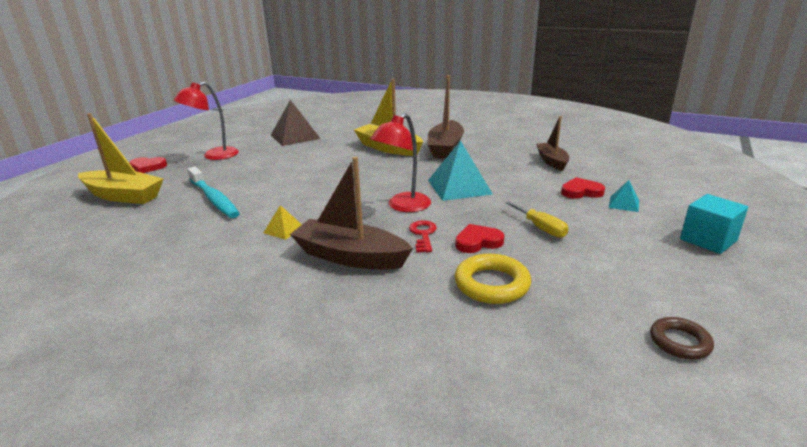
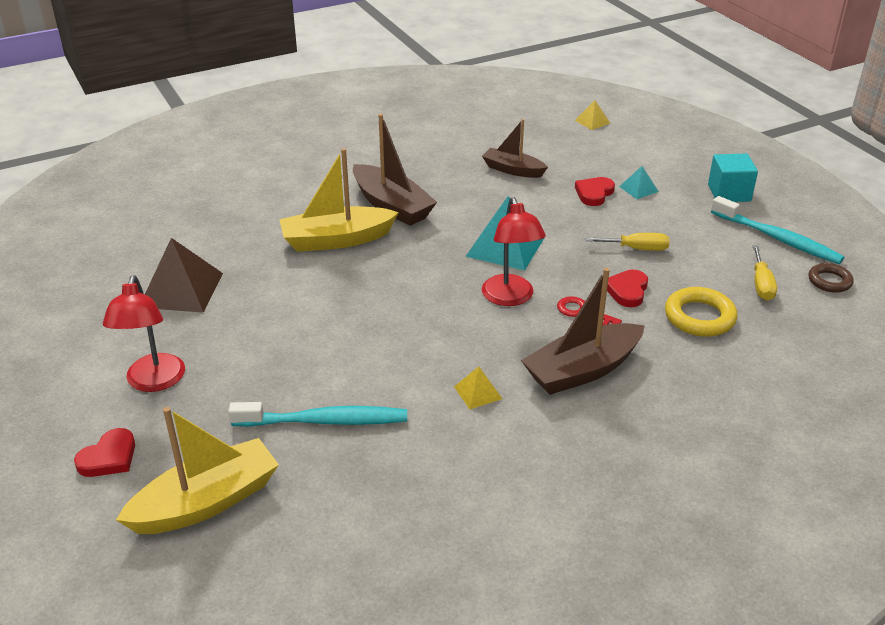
camera: 55 degrees left, 10 degrees up
(596, 301) = (761, 284): none -> yellow screwdriver
(672, 163) = (592, 121): none -> yellow pyramid
(690, 286) = (777, 238): none -> turquoise toothbrush

